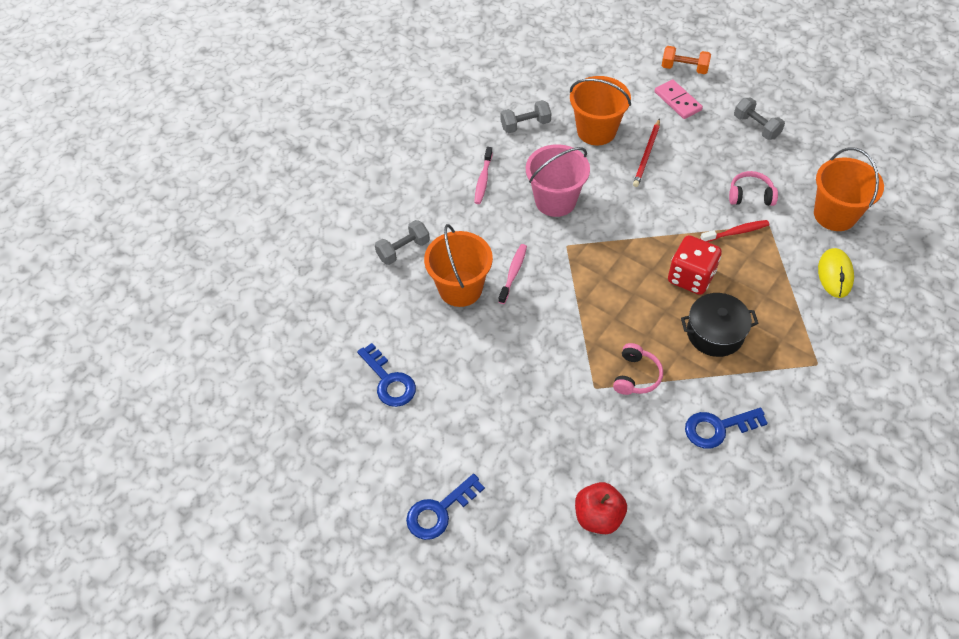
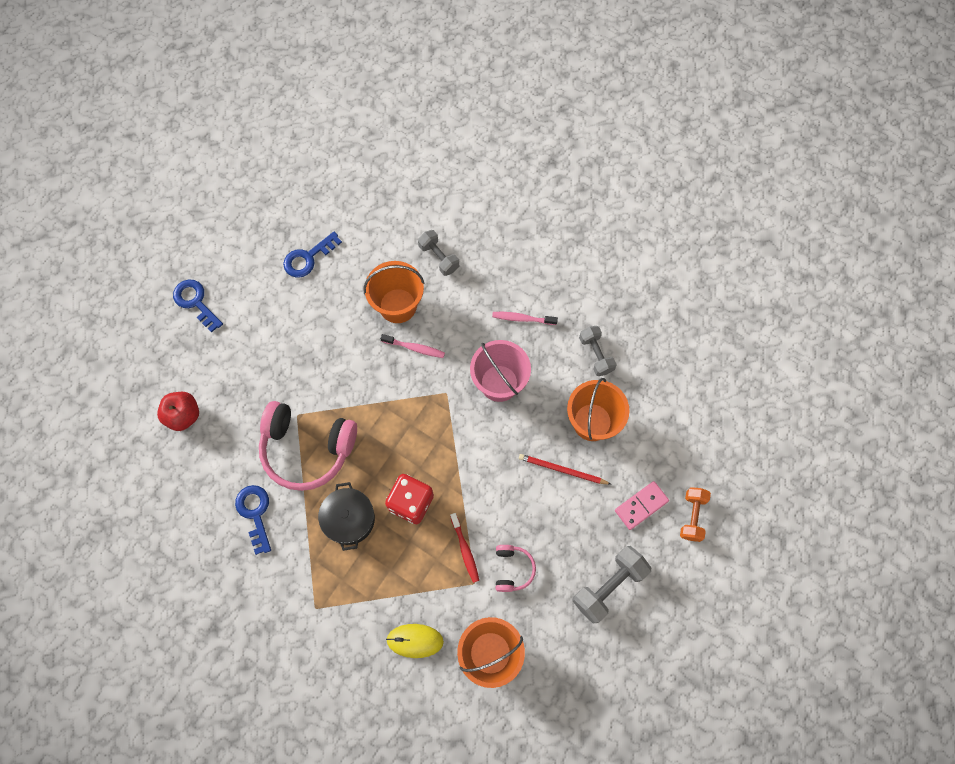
camera: 85 degrees right, 15 degrees up
(636, 376) = (307, 449): pink headphones -> pink headphones, size x2.10
(756, 127) = (609, 586): grey dumbbell -> grey dumbbell, size x1.52

